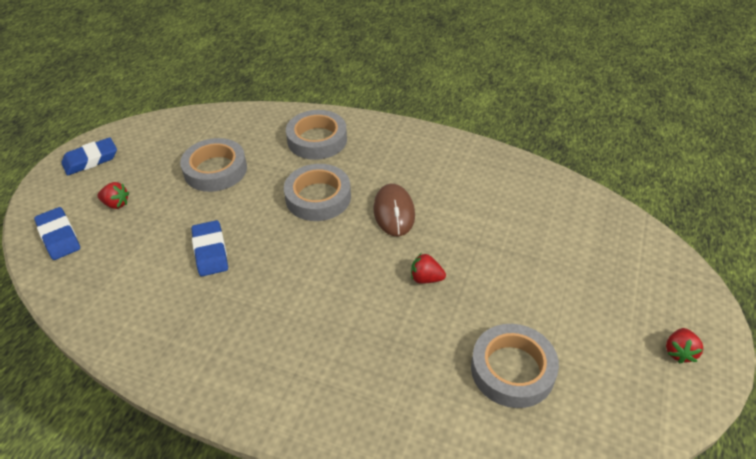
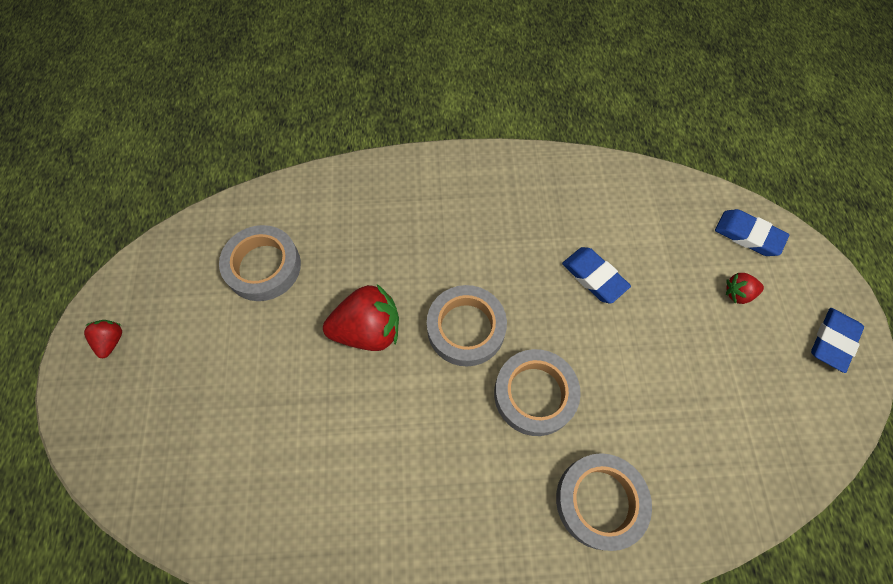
camera: 155 degrees right, 20 degrees up
(215, 170) = (681, 387): grey tape -> grey tape (466, 328)
(394, 212) = (437, 407): brown mouse -> none
(426, 278) = (368, 330): red strawberry -> red strawberry, size x2.00

